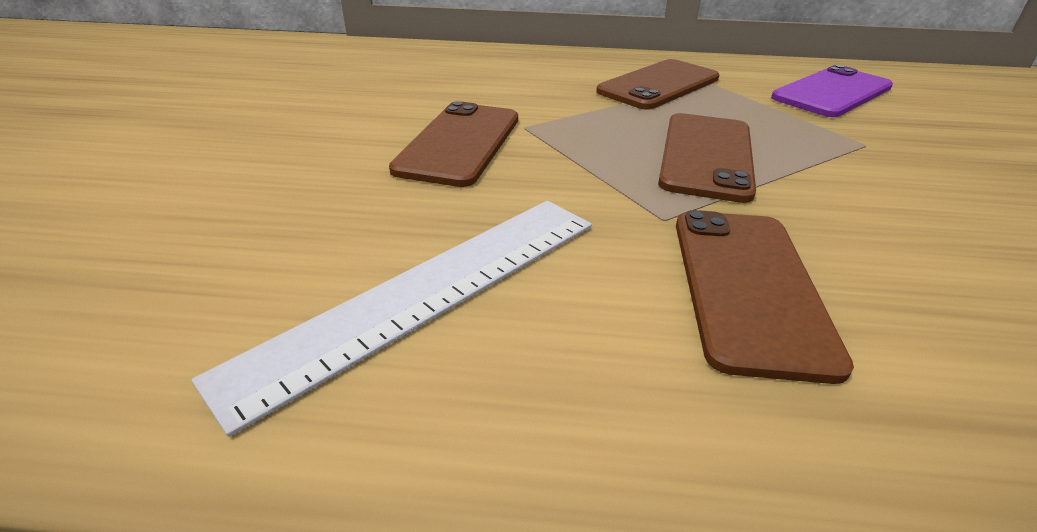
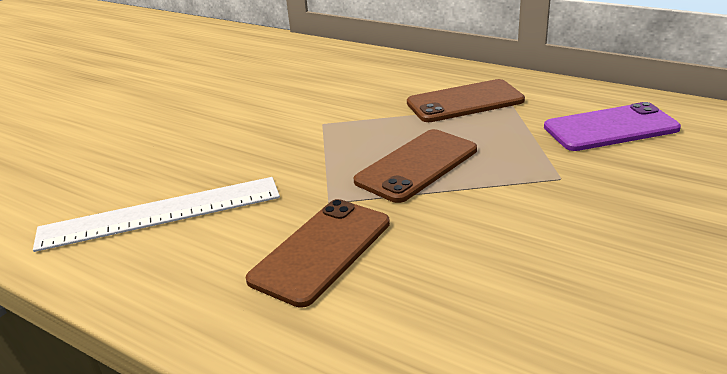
camera: 30 degrees right, 5 degrees down
(460, 143) = (269, 130): brown phone -> none

